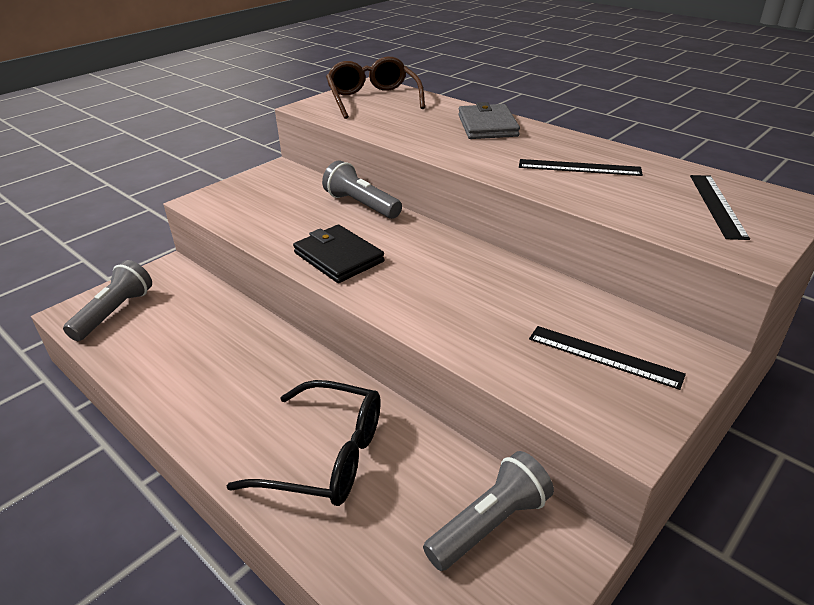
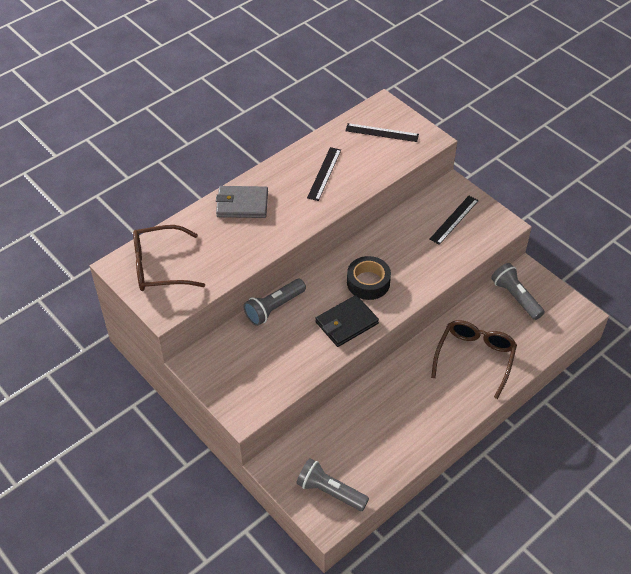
camera: 85 degrees left, 15 degrees up
(326, 456) = (475, 358): black glasses -> brown glasses
(419, 270) = (368, 282): none -> black tape

